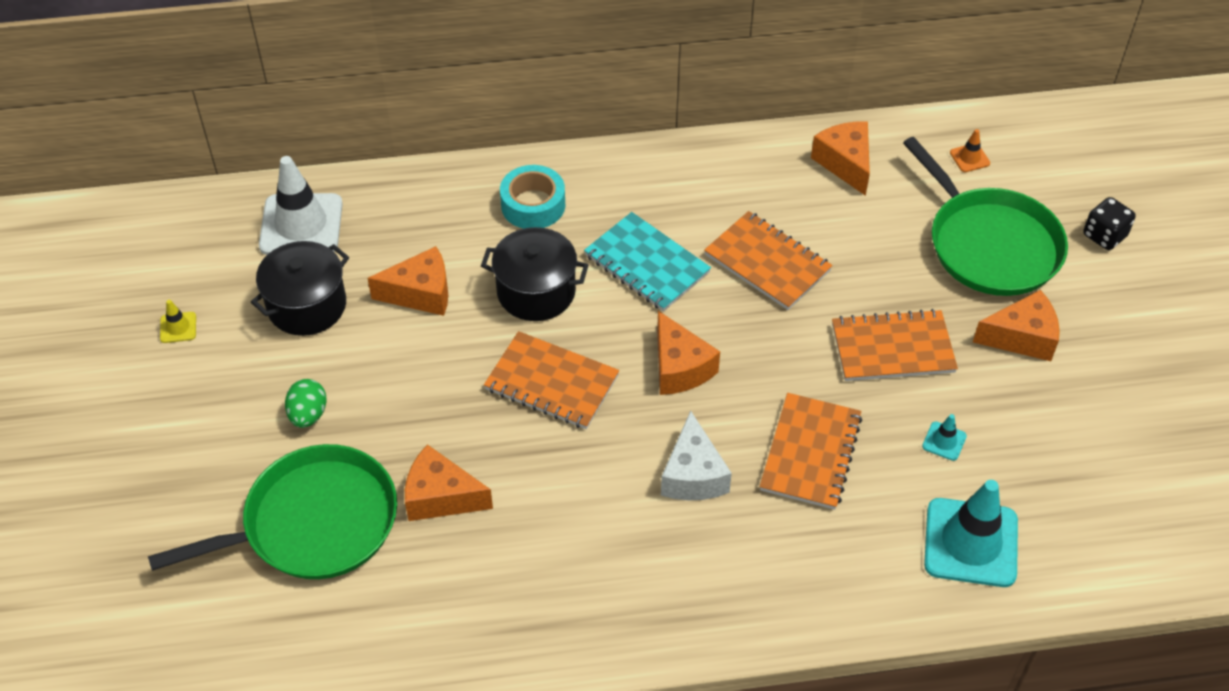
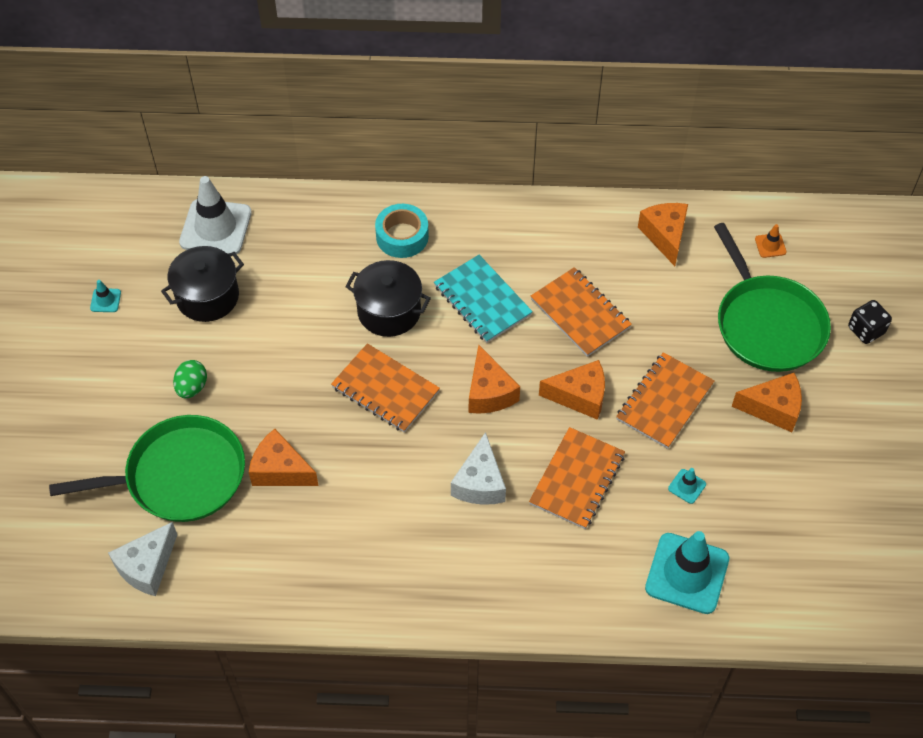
camera: 10 degrees right, 5 degrees up
(178, 327) = (105, 300): yellow traffic cone -> turquoise traffic cone
(292, 641) = (147, 567): none -> white cheese
(421, 293) = (298, 299): orange cheese -> orange cheese (579, 396)
(892, 348) = (664, 402): orange notebook -> orange notebook turned 60 degrees counterclockwise

